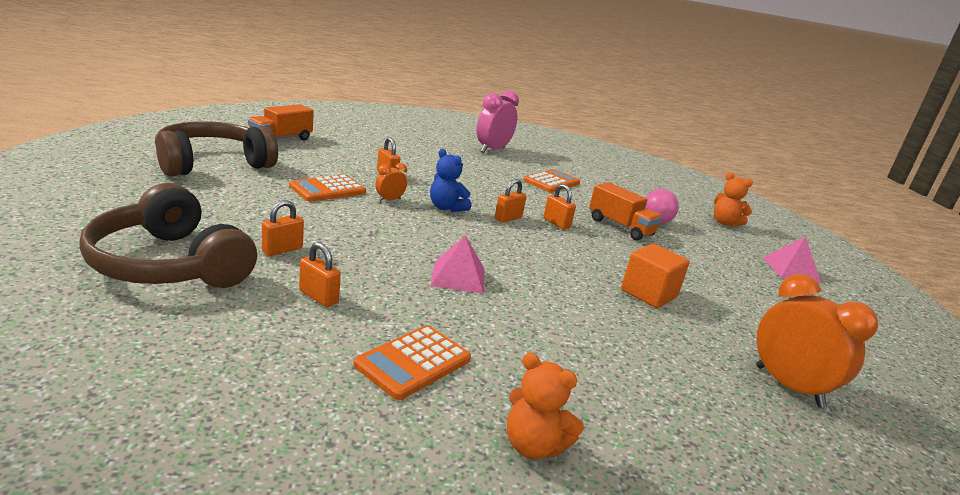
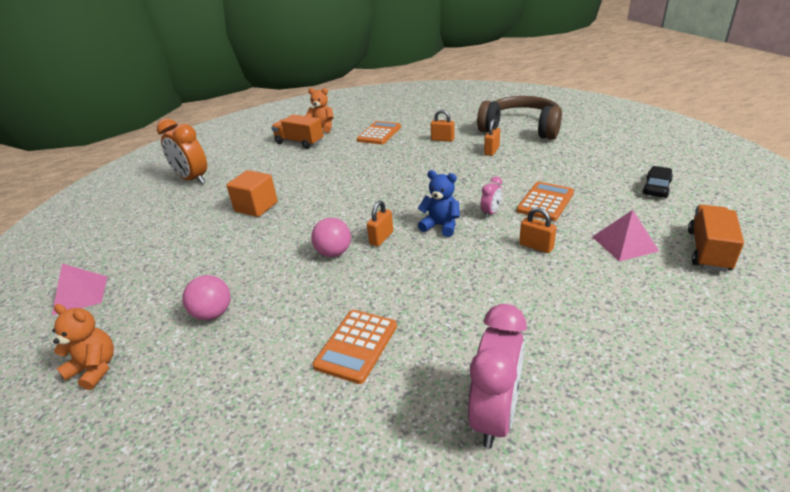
camera: 170 degrees right, 10 degrees up
(213, 164) = (656, 188): brown headphones -> black car
(389, 200) = (491, 213): orange clock -> pink clock
(458, 276) = (386, 172): pink pyramid -> pink pyramid (624, 243)
(556, 223) = (334, 253): orange padlock -> pink ball
(620, 227) = (263, 280): orange truck -> orange truck (299, 142)

